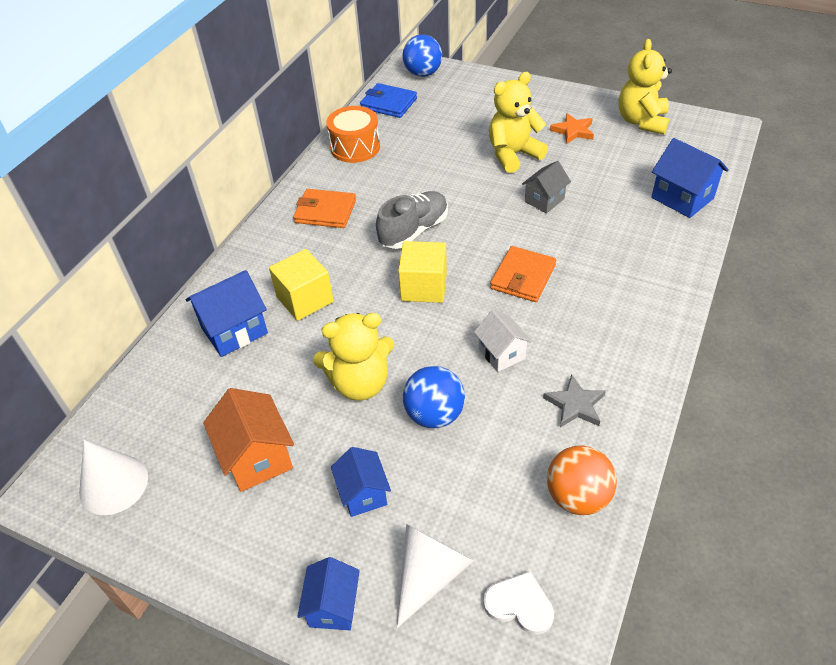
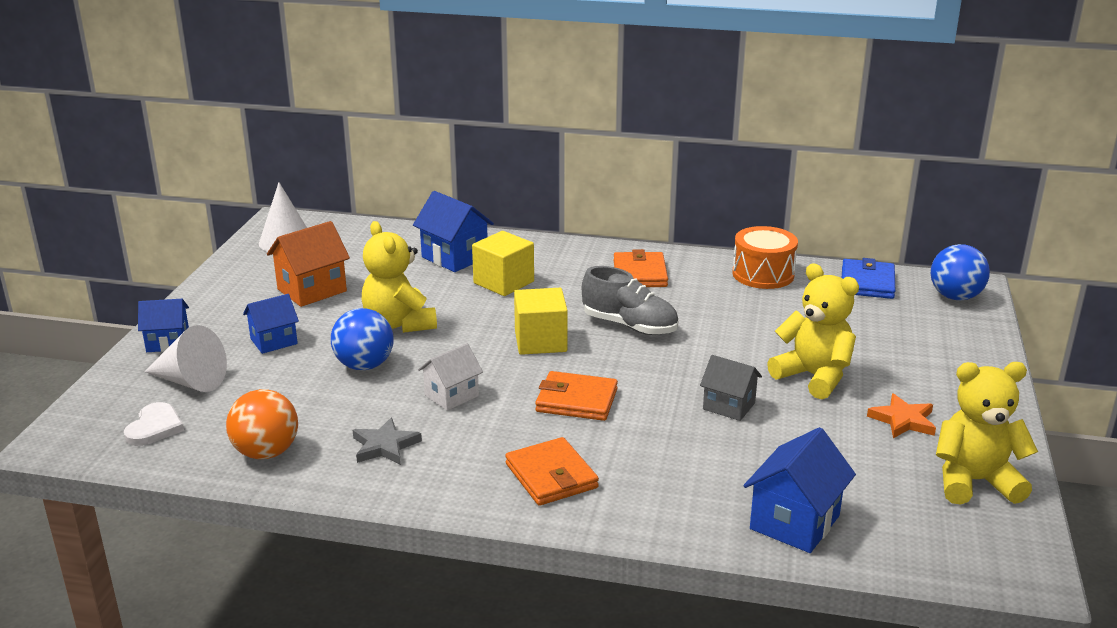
camera: 75 degrees right, 20 degrees down
(626, 304) = (551, 476): none -> orange wallet

